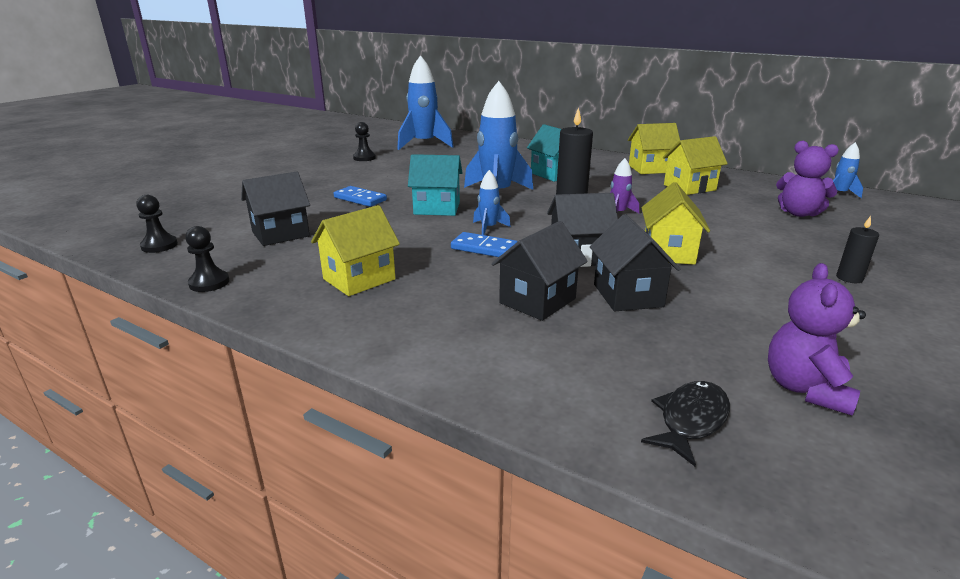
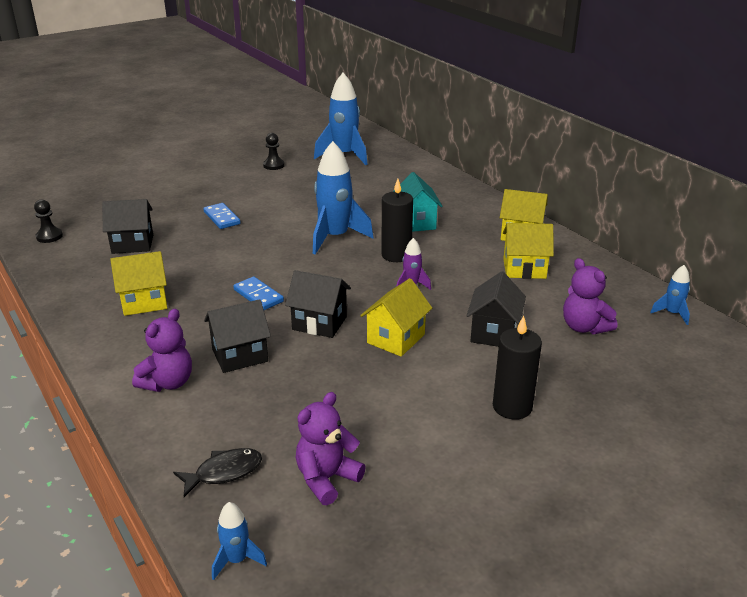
camera: 25 degrees right, 5 degrees up
(209, 283) = (53, 280): black pawn -> none
(437, 208) = (269, 243): turquoise house -> none
(488, 228) = (285, 275): blue rocket -> blue rocket (237, 560)
(490, 347) = (168, 382): none -> purple teddy bear
(628, 295) = (309, 370): black house -> black house (493, 333)
(849, 278) = (512, 407): black candle -> black candle, size x1.79

